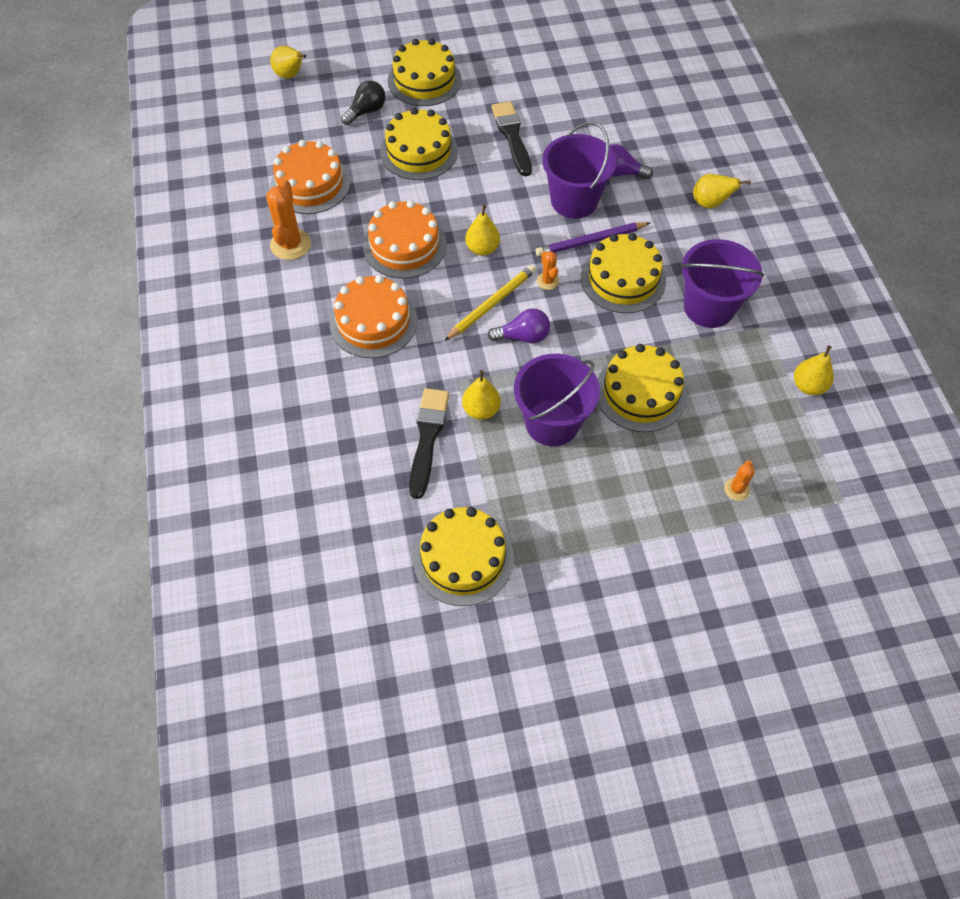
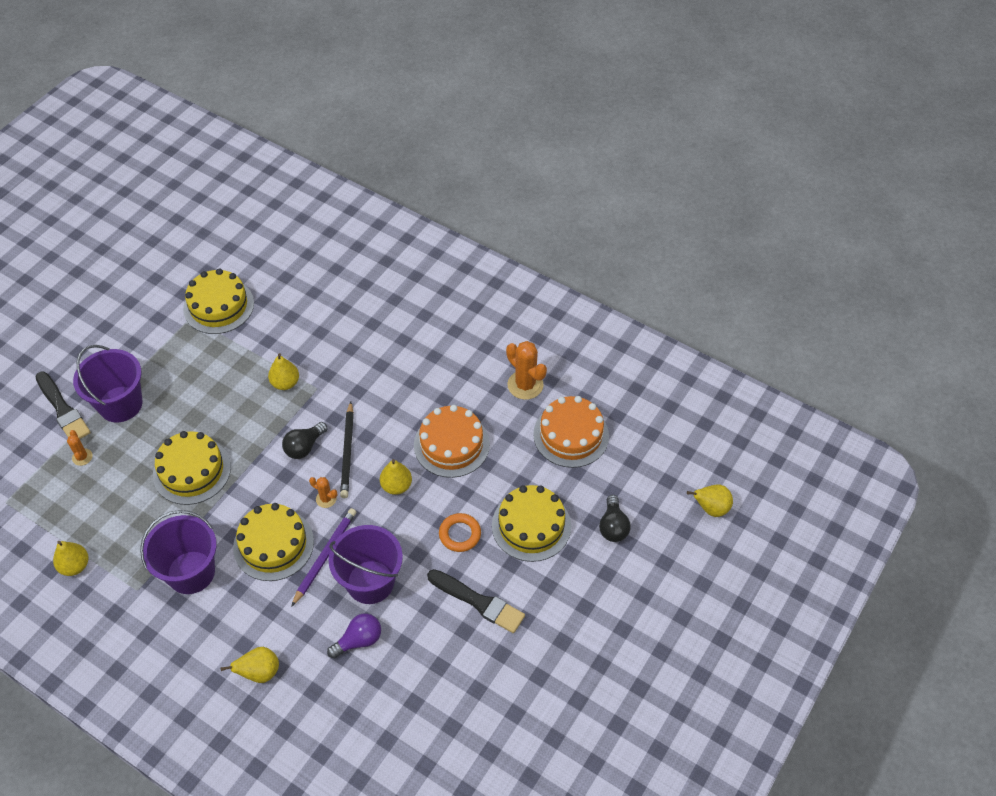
camera: 135 degrees right, 5 degrees down
(373, 322) = (410, 381): orange cake -> none
(424, 80) = (609, 596): yellow cake -> none
(427, 437) = (301, 345): black brush -> black brush (63, 409)
(475, 183) = (460, 534): none -> orange ring
(491, 304) = (348, 452): yellow pencil -> black pencil
(523, 336) = (304, 447): purple light bulb -> black light bulb
(552, 422) = (234, 409): purple bucket -> purple bucket (120, 404)

